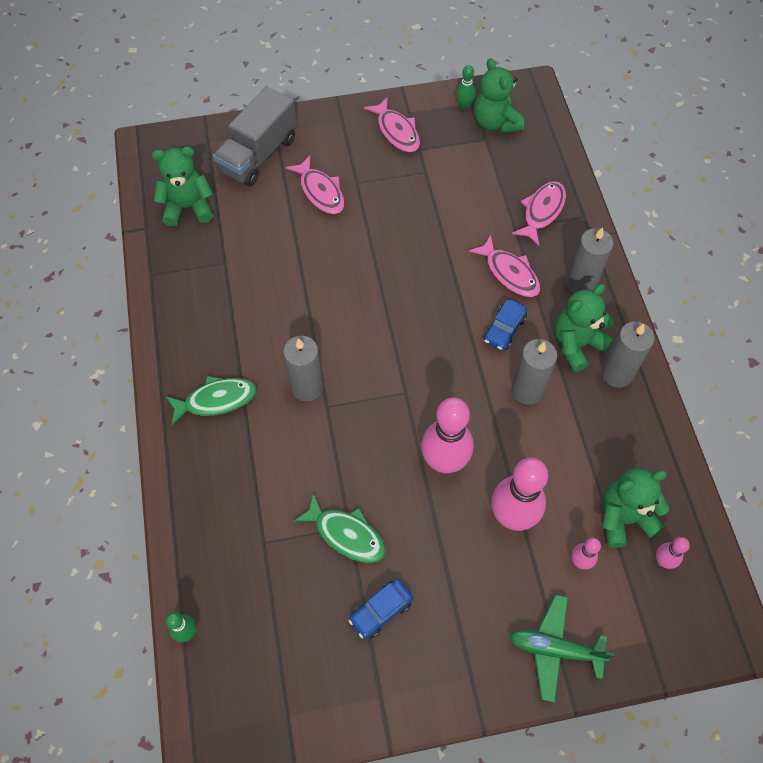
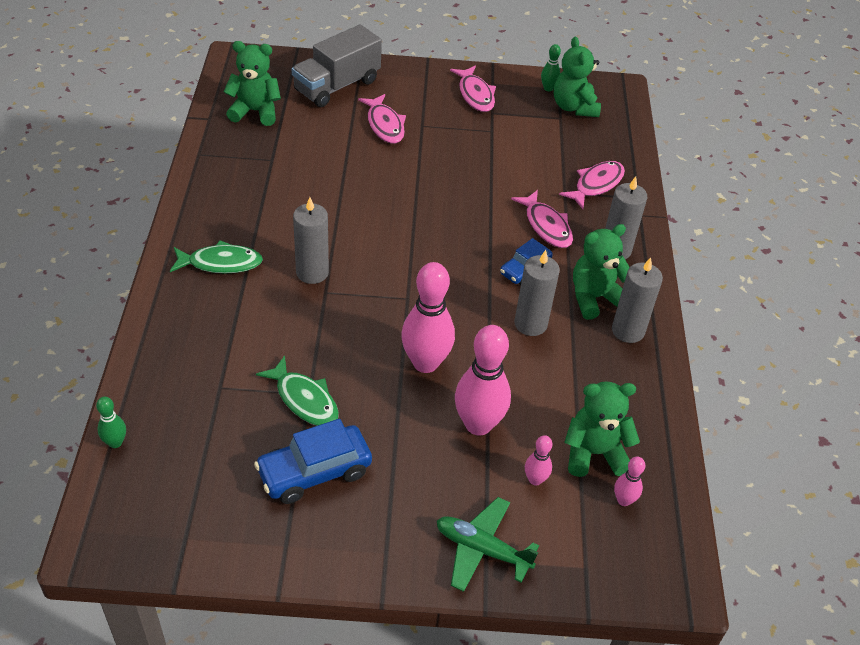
camera: 10 degrees right, 15 degrees down
(381, 611) = (314, 472): blue car -> blue car, size x1.60

